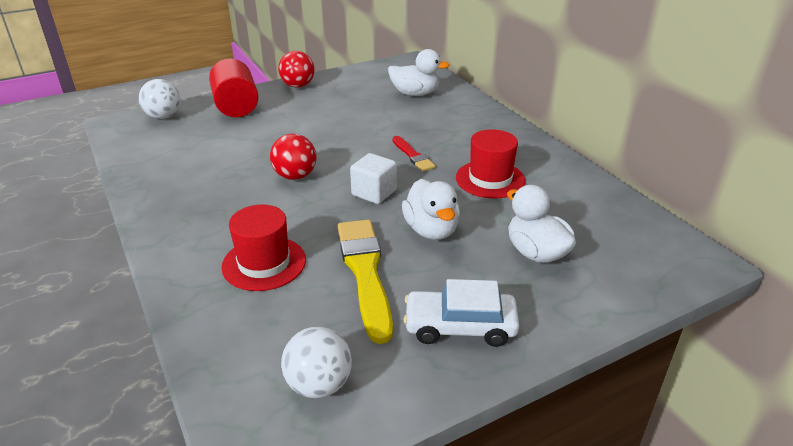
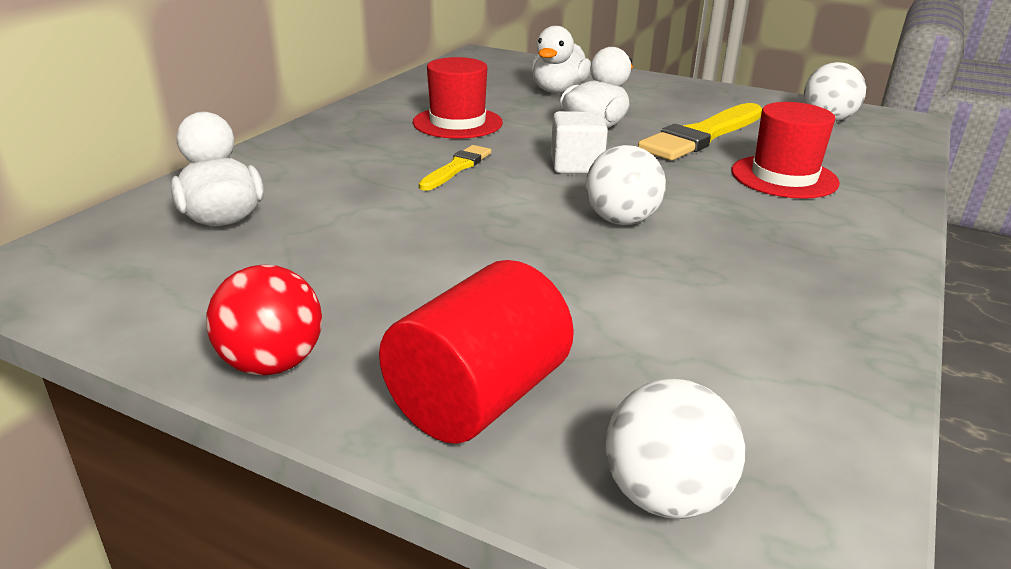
camera: 125 degrees left, 5 degrees down
(295, 176) = (621, 220): red ball -> white ball
(413, 156) = (457, 167): red brush -> yellow brush
(460, 326) = (689, 97): white car -> none

